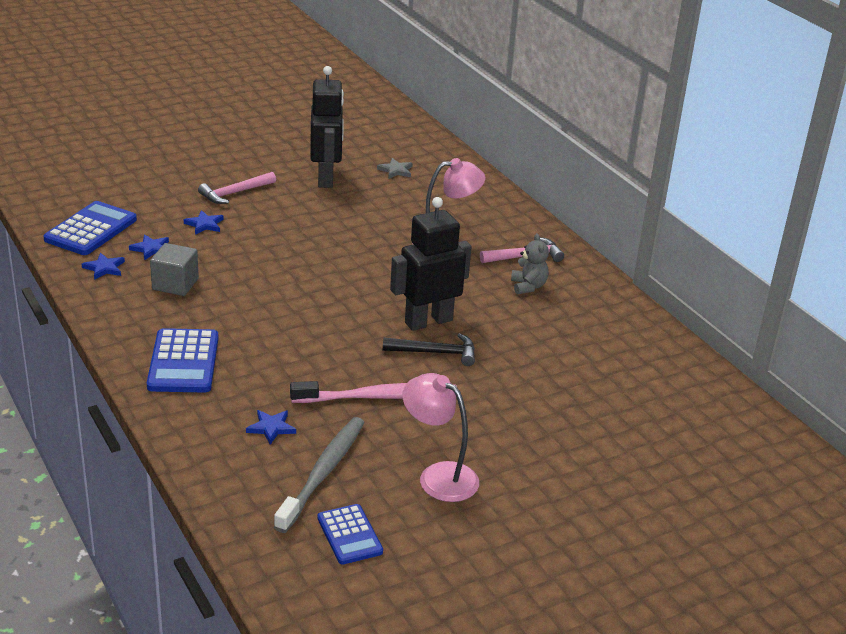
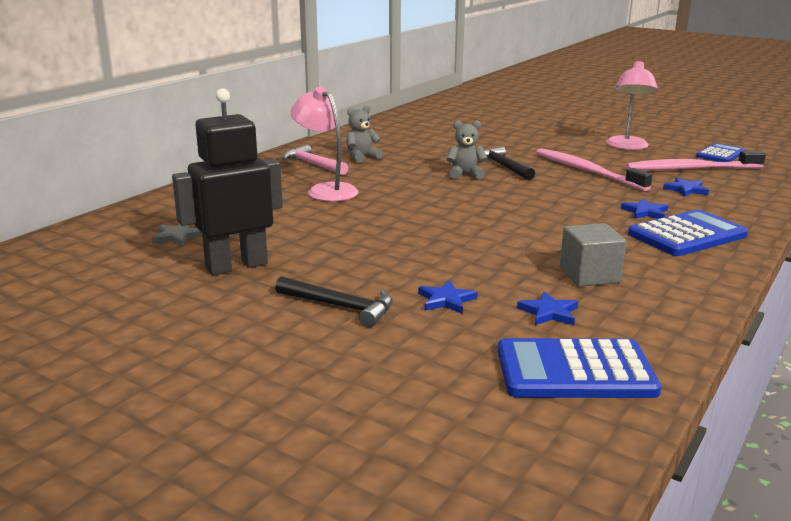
camera: 115 degrees left, 10 degrees down
(104, 268) = (634, 325): blue star -> blue star (645, 212)
(235, 193) = (340, 306): pink hammer -> black hammer
(323, 472) = (690, 169): grey toothbrush -> pink toothbrush
(428, 321) = (465, 175): black robot -> grey teddy bear

